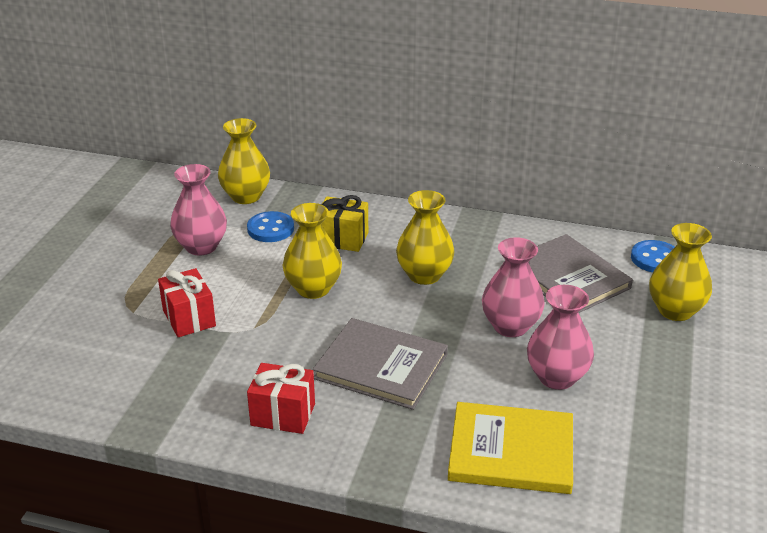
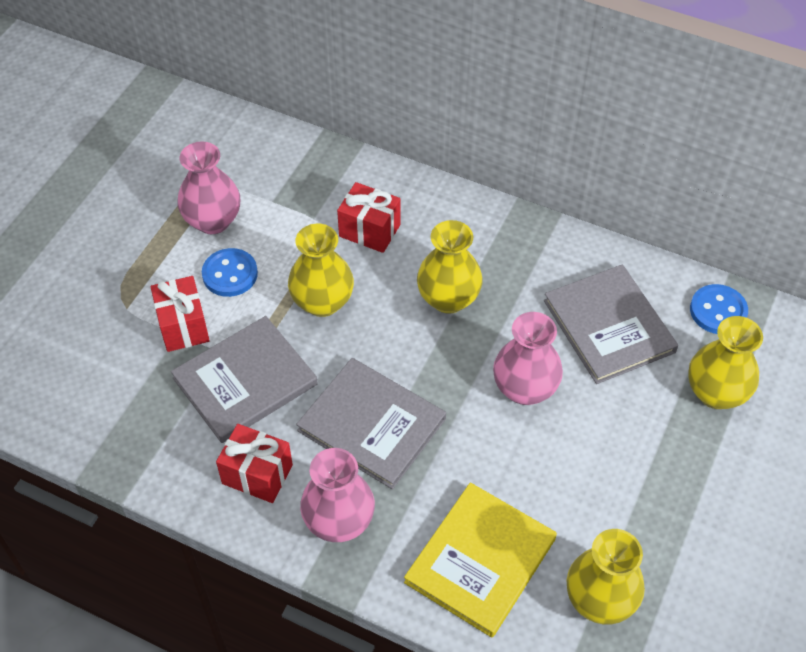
camera: 10 degrees right, 20 degrees up
(246, 196) = (274, 148): yellow vase -> yellow vase (600, 600)
(255, 350) = (245, 381): none -> grey book
(270, 229) = (293, 204): blue button -> blue button (230, 274)
(342, 239) = (369, 230): yellow gift -> red gift
(511, 451) = (480, 560): yellow book -> yellow book turned 75 degrees counterclockwise
(556, 377) = (555, 469): pink vase -> pink vase (339, 521)

